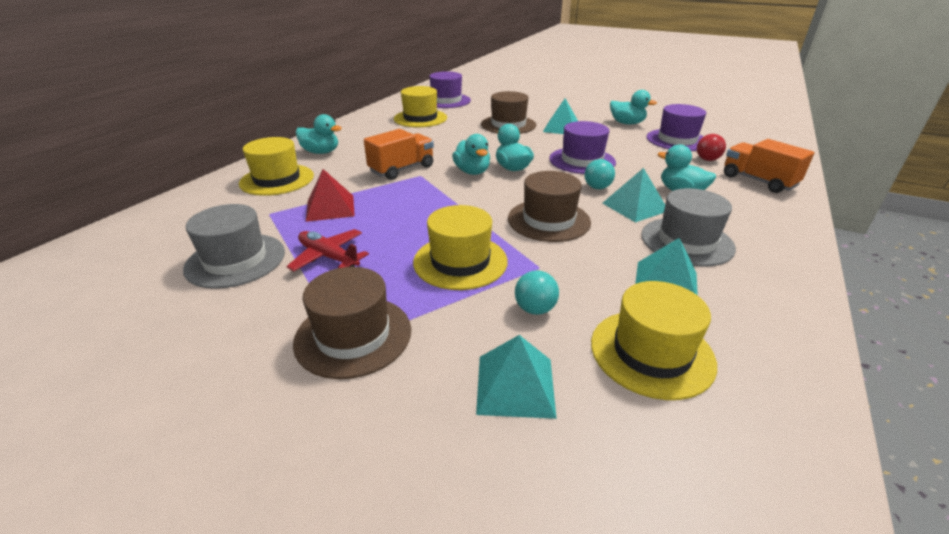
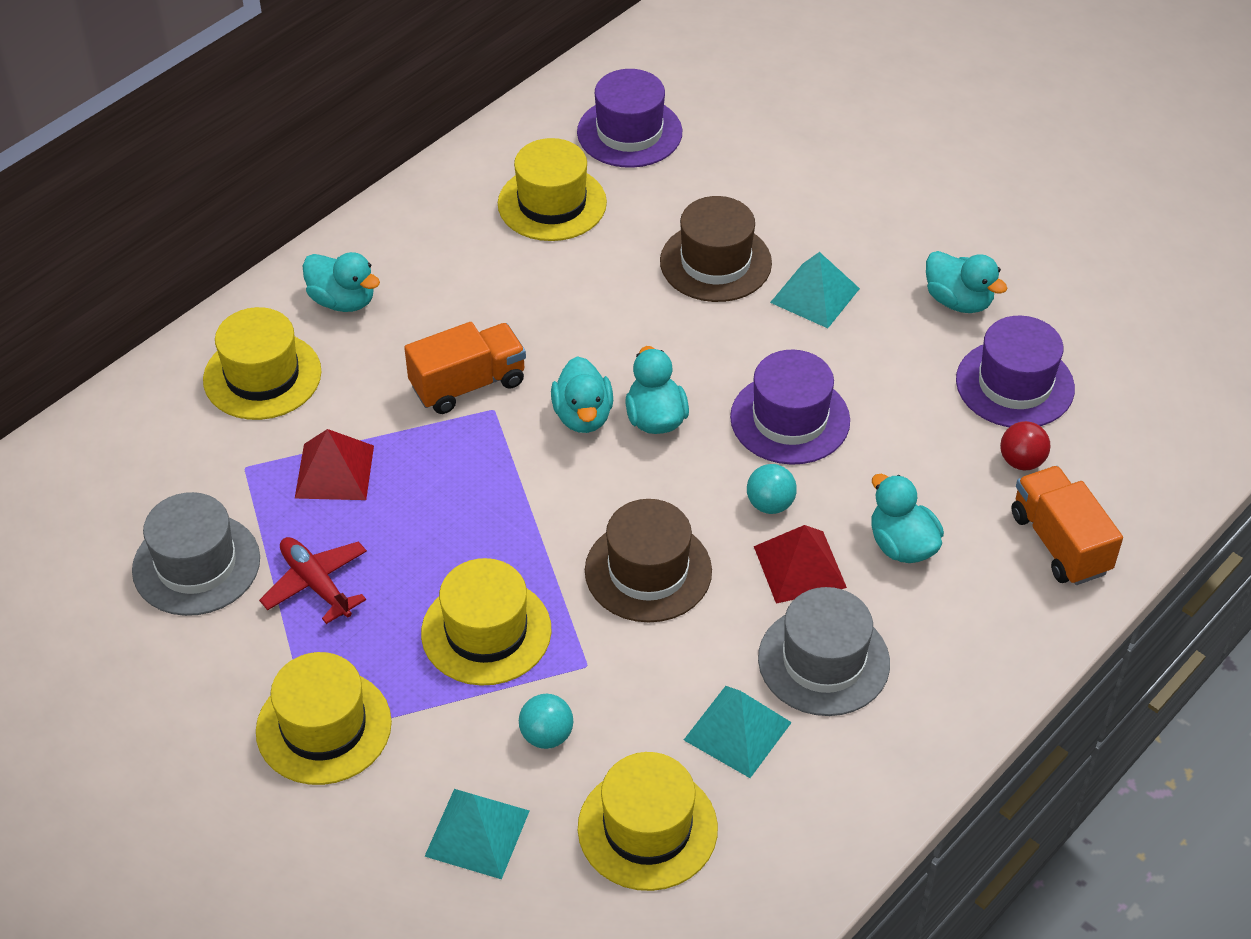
camera: 15 degrees right, 15 degrees up
(353, 335) = (323, 727): brown hat -> yellow hat
(634, 206) = (799, 566): turquoise pyramid -> red pyramid

